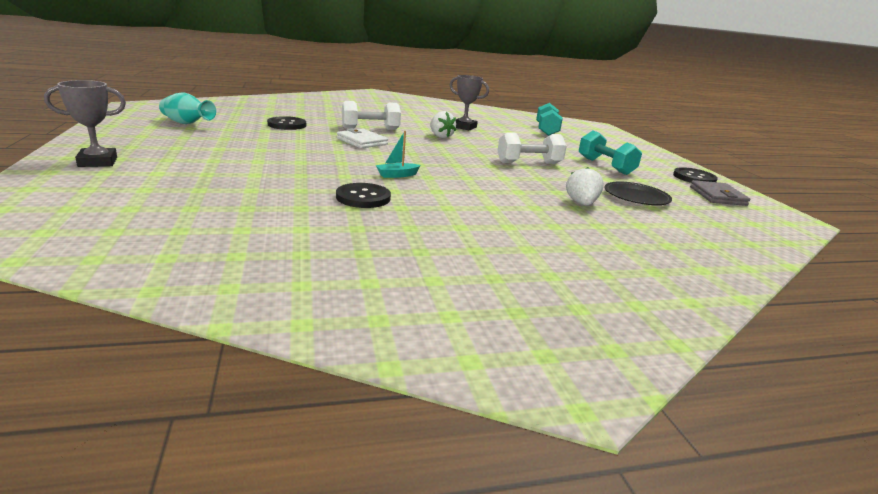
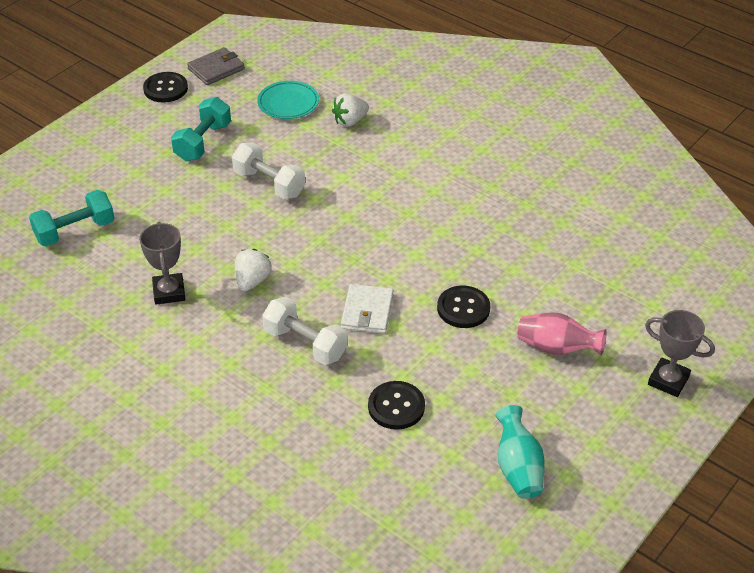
camera: 125 degrees left, 20 degrees up
(213, 155) = (556, 348): none -> pink vase
(363, 197) = (503, 211): black button -> black button (463, 308)
(397, 175) = (431, 227): turquoise boat -> none
(636, 197) = (288, 103): black plate -> turquoise plate

